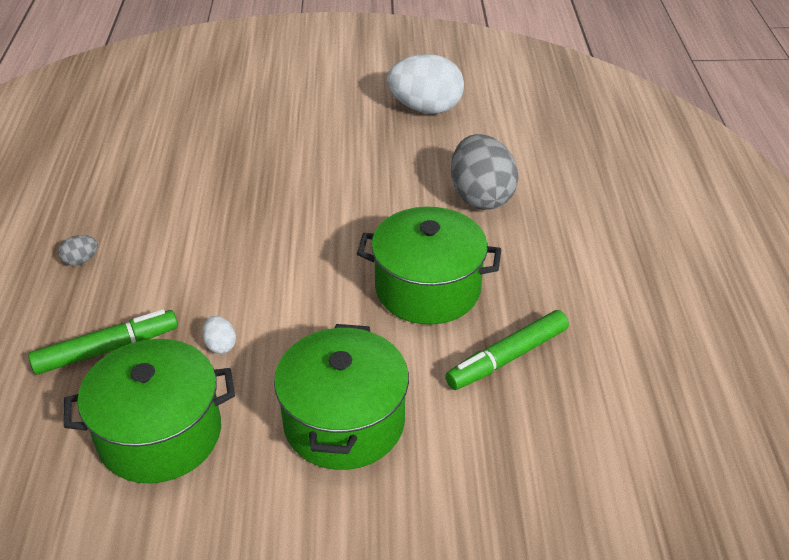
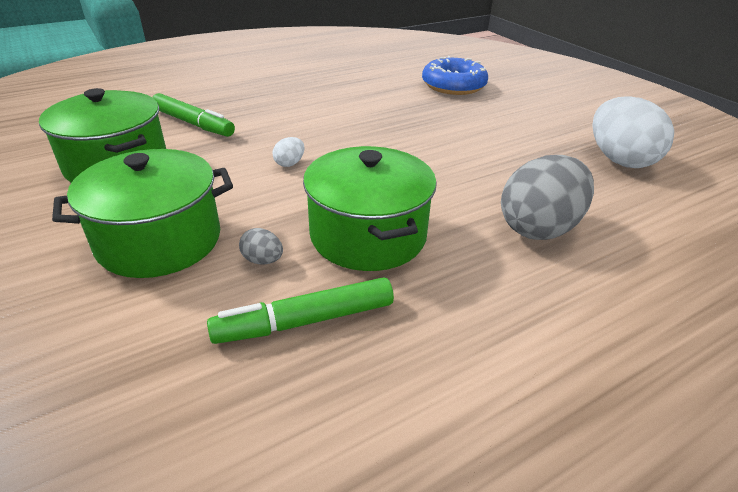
camera: 60 degrees right, 5 degrees down
(81, 261) = (272, 92): grey egg -> grey egg (263, 260)
(205, 125) = (453, 85): none -> blue donut
(220, 345) = (222, 159): white egg -> white egg (289, 163)
(507, 358) = (305, 321): green marker -> green marker turned 45 degrees counterclockwise

